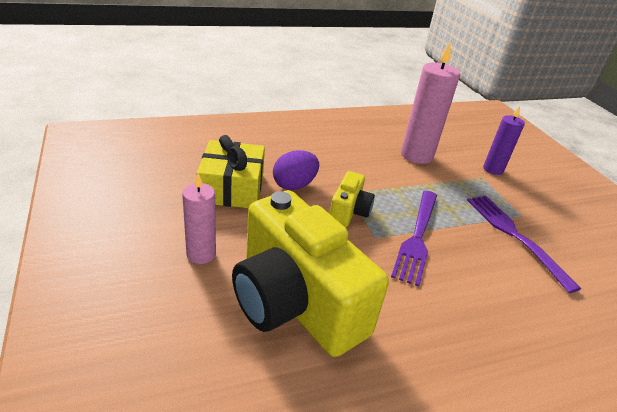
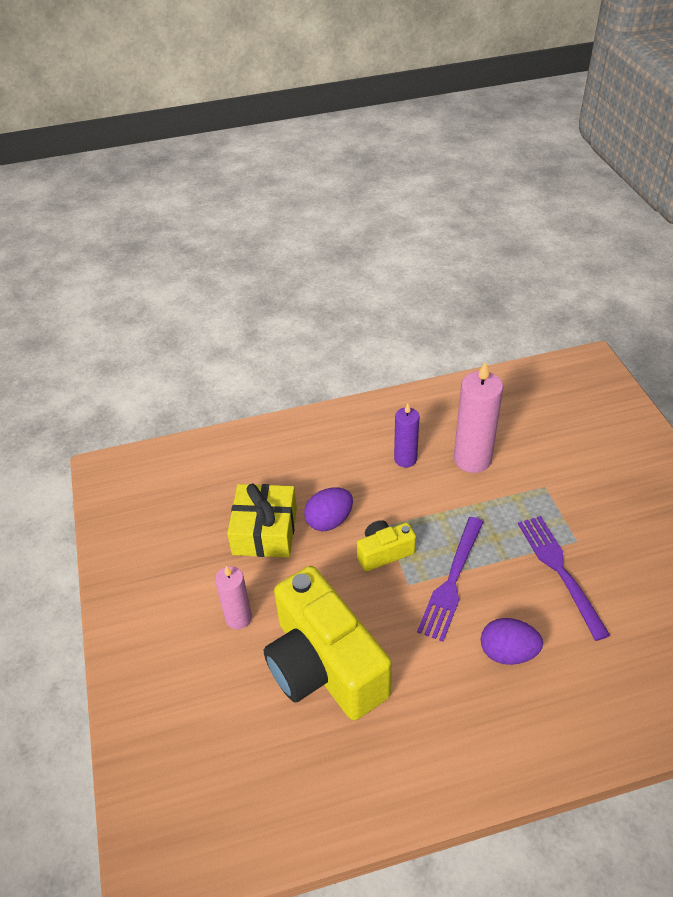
camera: 10 degrees right, 10 degrees up
(349, 211) = (384, 552): yellow camera -> yellow camera turned 135 degrees counterclockwise
(486, 299) = (508, 652): none -> purple egg
(493, 169) = (561, 472): purple candle -> purple candle (405, 459)

